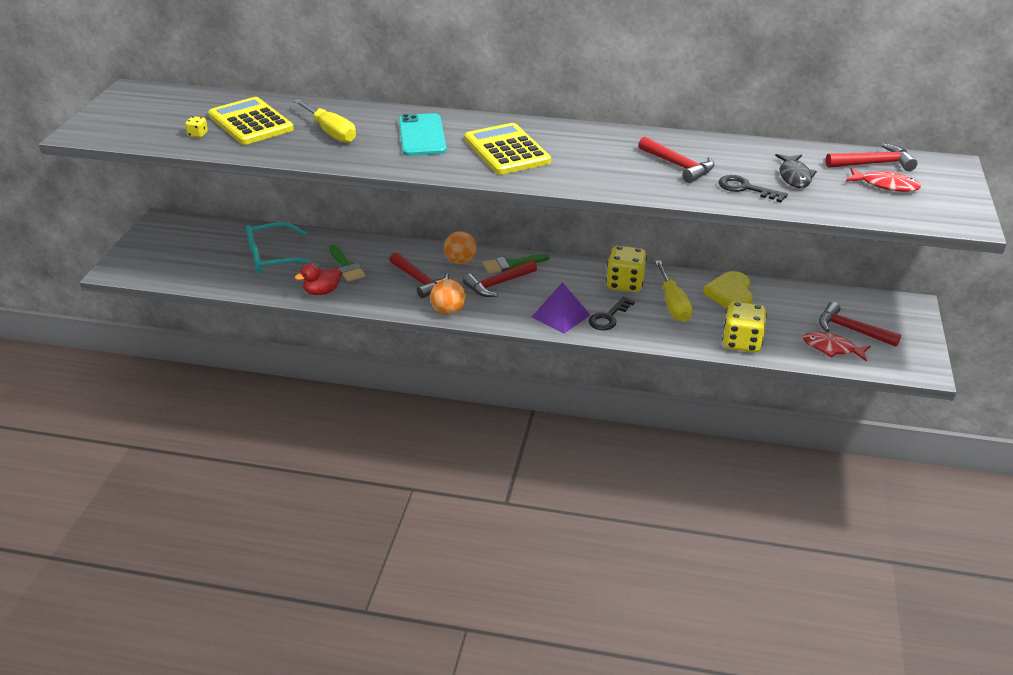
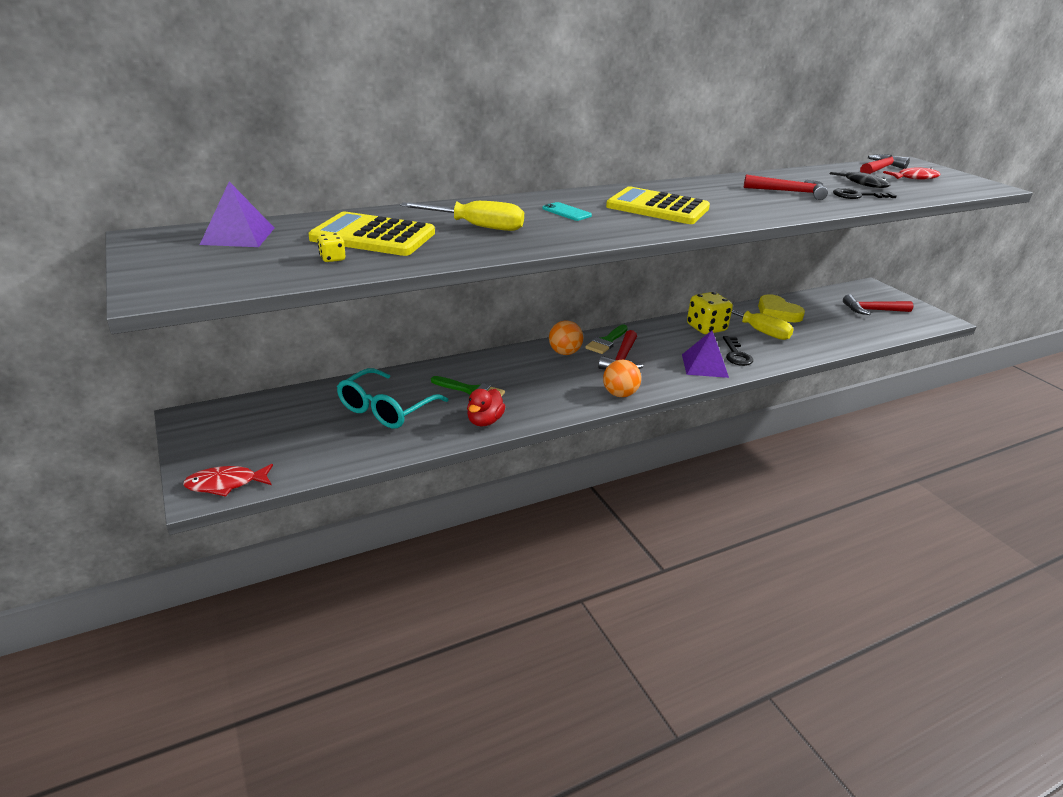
camera: 40 degrees left, 5 degrees down
(177, 101) = (238, 236): none -> purple pyramid
(420, 281) = (557, 379): red hammer -> none
(422, 135) = (566, 212): turquoise phone -> turquoise phone, size x0.52
(741, 342) = (837, 340): yellow dice -> none
(832, 348) = (884, 325): red fish -> red fish (226, 484)

